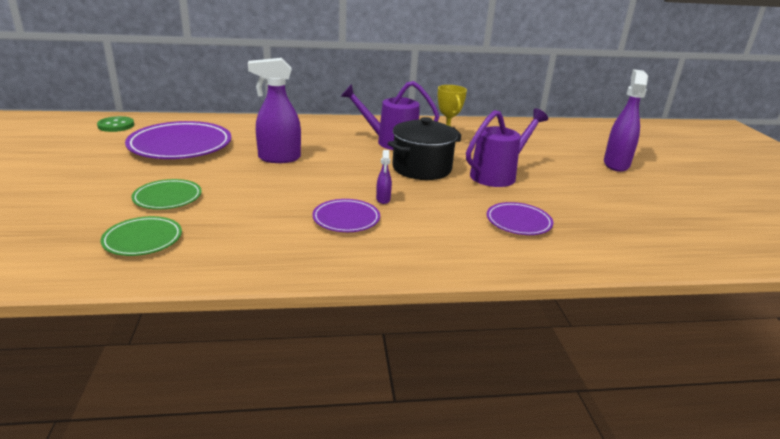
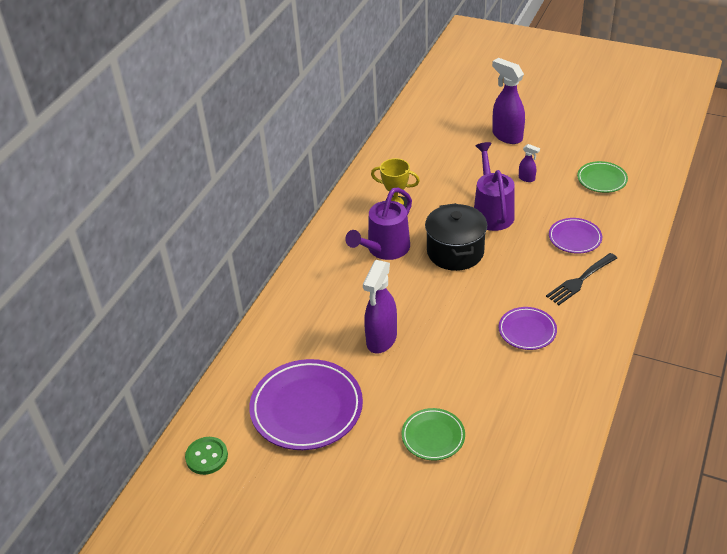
camera: 55 degrees left, 15 degrees up
(143, 240) = (507, 463): green plate -> green plate (602, 179)
(383, 199) = (503, 298): purple spray bottle -> purple spray bottle (527, 178)
(454, 236) = (580, 280): none -> black fork

